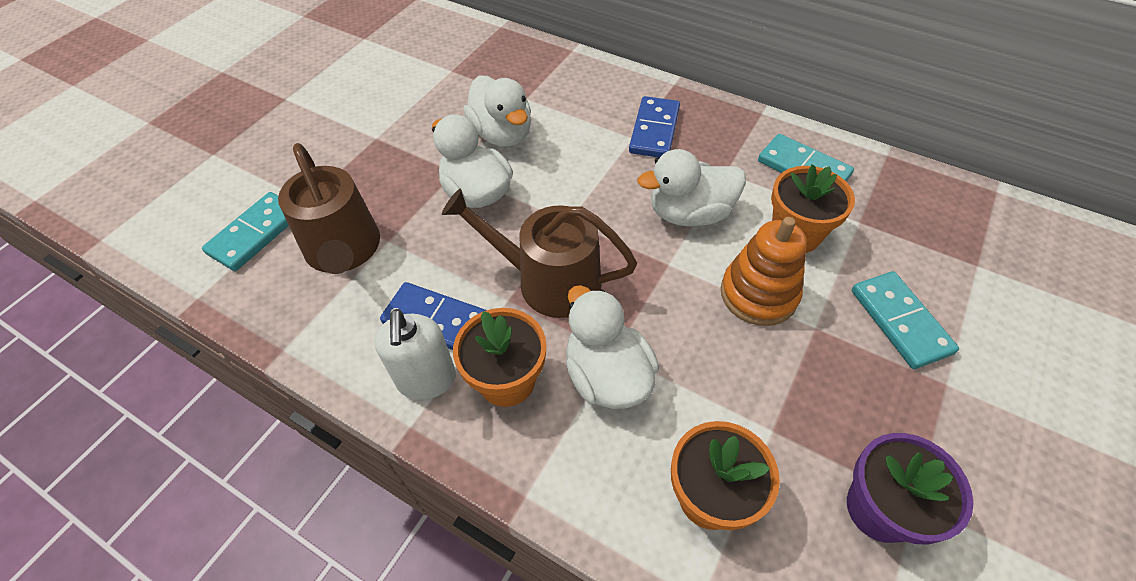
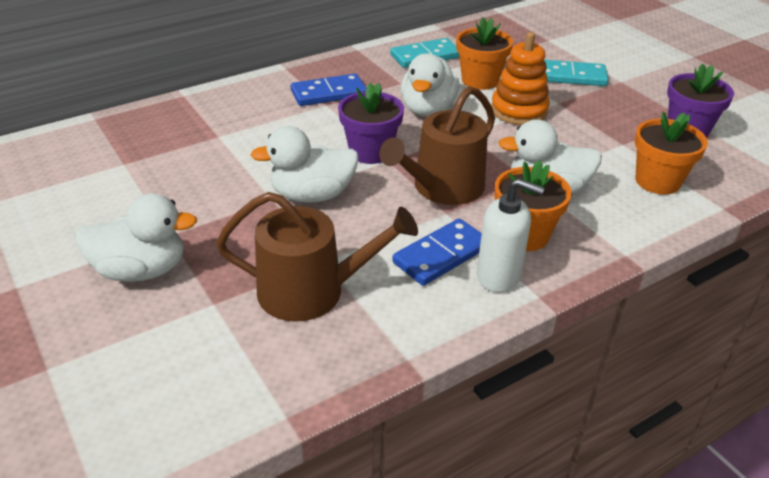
camera: 65 degrees left, 15 degrees down
(256, 234) = (229, 352): turquoise domino -> none
(502, 134) = (252, 161): white duck -> white duck (141, 270)
(573, 202) = (370, 152): none -> purple flower pot
(654, 130) = (328, 93): blue domino -> blue domino turned 60 degrees counterclockwise

